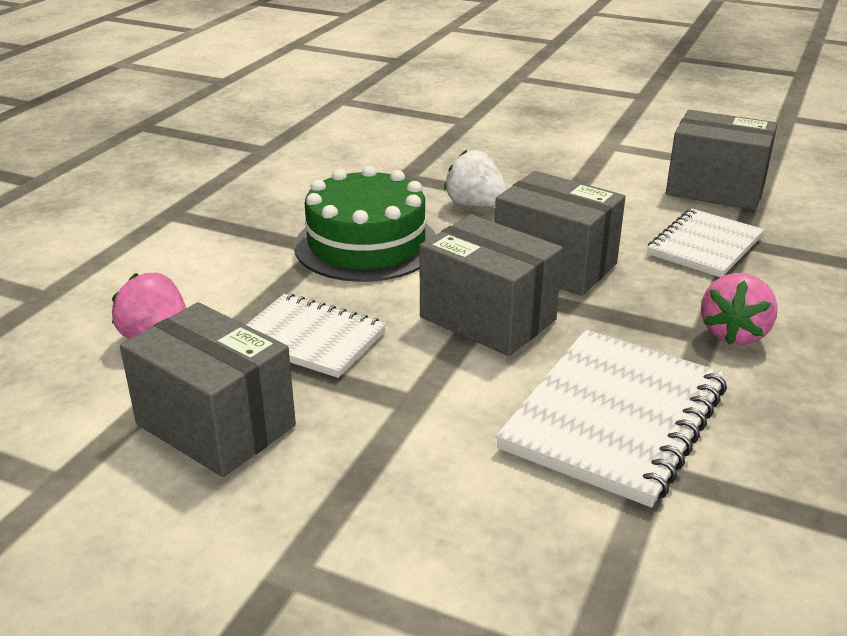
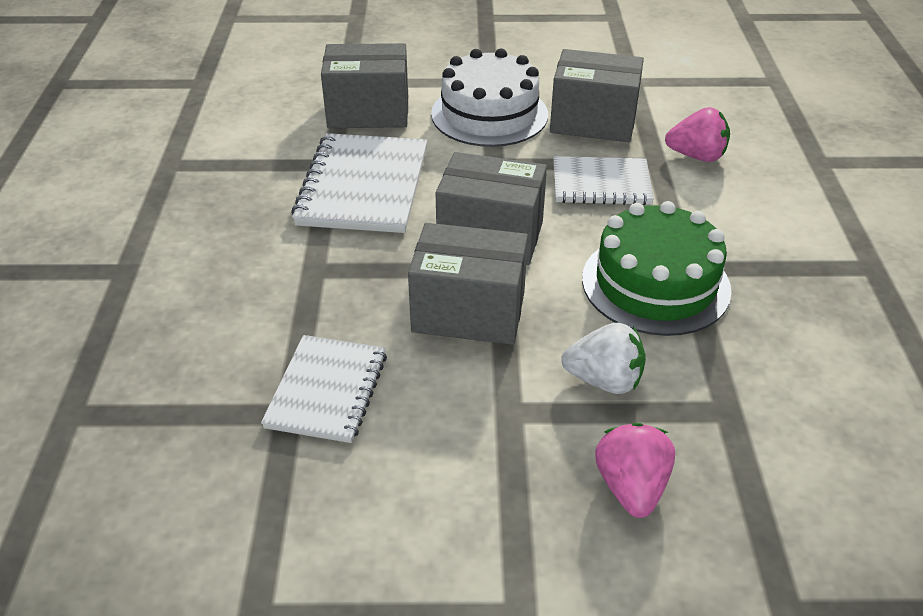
camera: 155 degrees right, 10 degrees up
(352, 489) = (489, 114): none -> white cake
(715, 189) = (328, 526): grey box -> grey box (368, 112)
(734, 333) = (288, 279): pink strawberry -> pink strawberry (631, 487)

